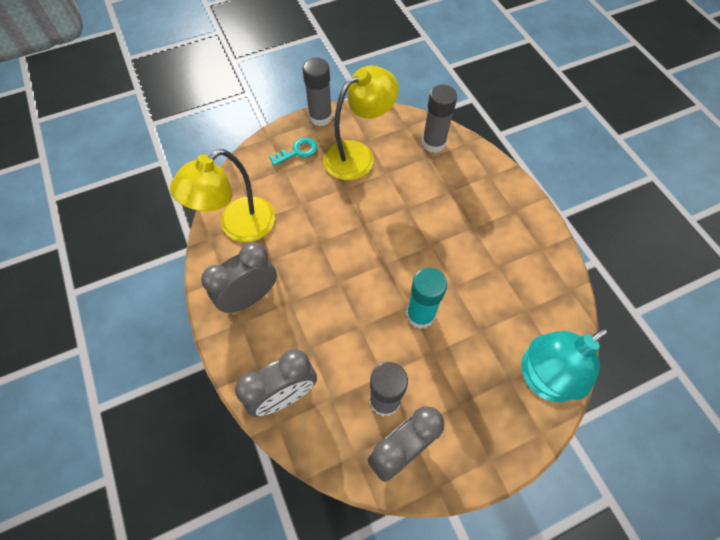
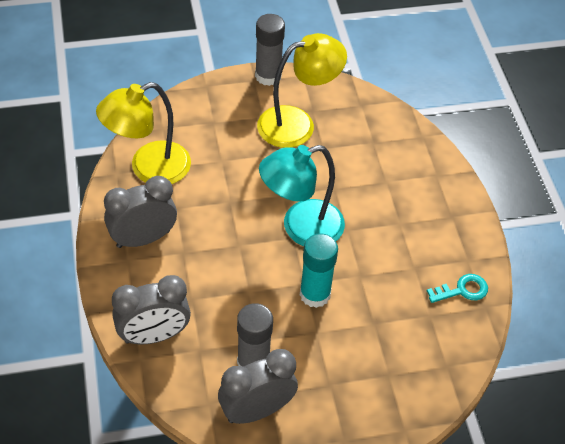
camera: 10 degrees right, 10 degrees down
(298, 151) = (233, 106): turquoise key -> turquoise key (462, 290)
(433, 143) = (385, 128): grey glue stick -> none
(541, 379) = (422, 382): turquoise lamp -> turquoise lamp (301, 228)

